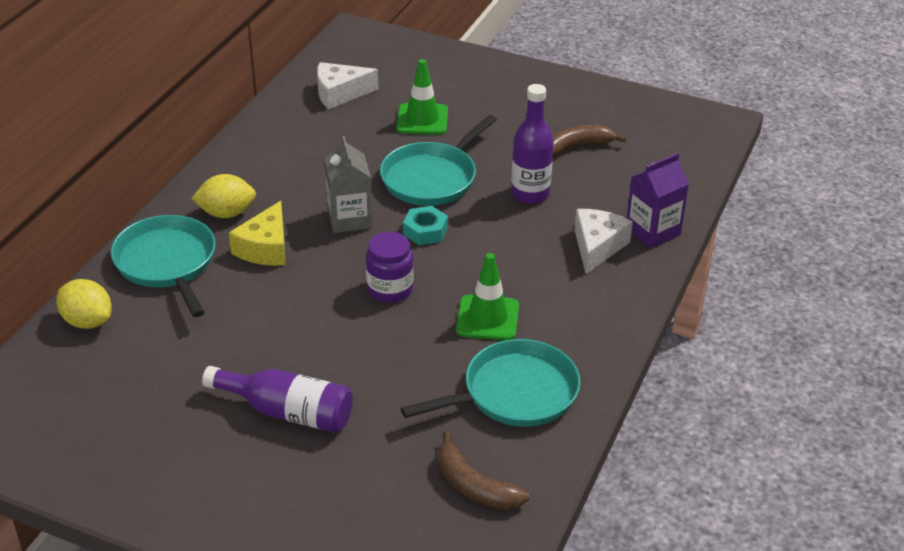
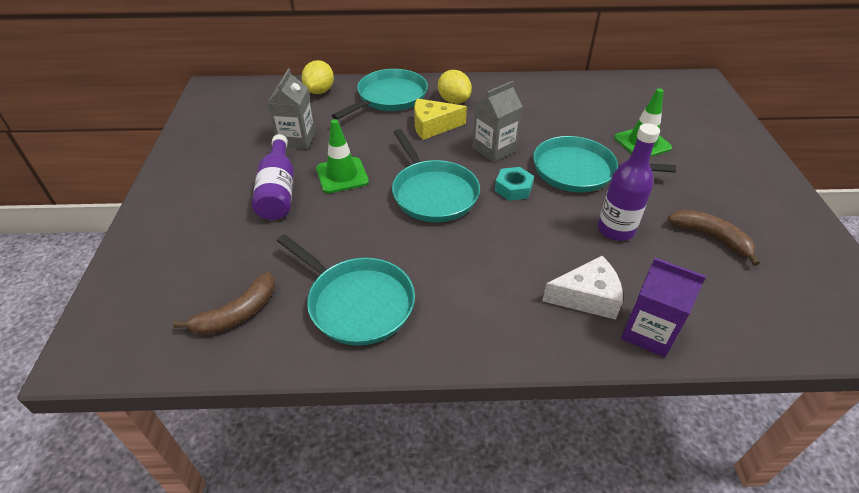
camera: 65 degrees right, 5 degrees up
(189, 371) = (297, 139): none -> grey carton
(340, 93) = (625, 99): white cheese -> none
(390, 289) = (433, 193): purple jar -> turquoise pan
(474, 486) = (237, 314): brown banana -> brown banana turned 150 degrees counterclockwise
(487, 318) = (437, 256): green traffic cone -> green traffic cone (342, 175)

